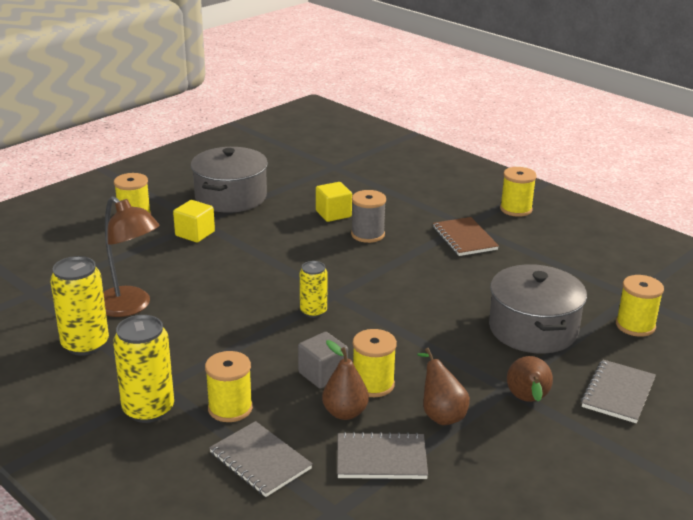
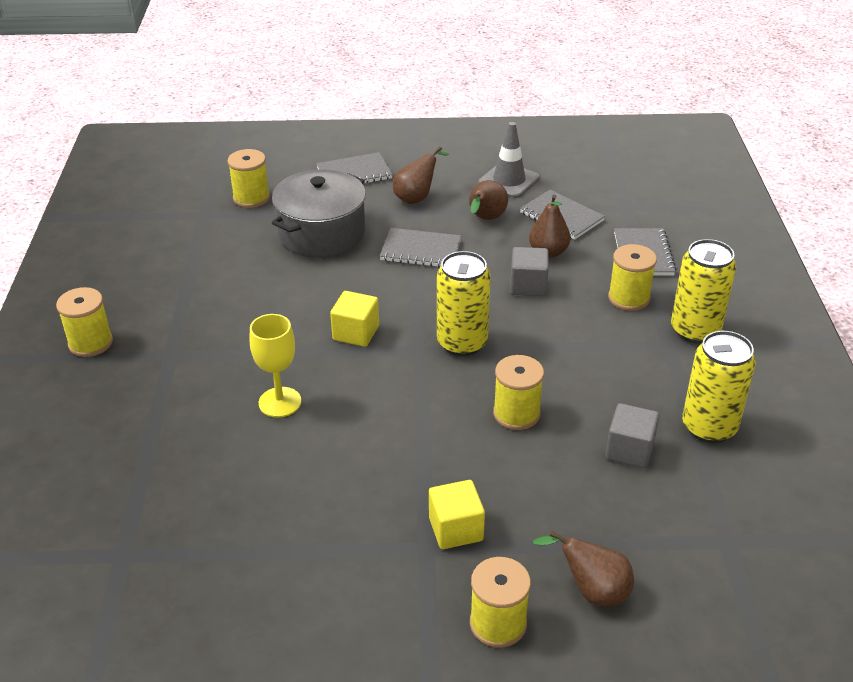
camera: 135 degrees left, 10 degrees up
(97, 243) = (592, 591): none -> brown pear
(130, 307) = (629, 450): brown lamp -> grey cube
(230, 197) = (332, 579): grey pot -> none
(313, 311) = (462, 343): yellow can -> yellow can, size x1.64
(333, 214) = (264, 458): yellow cube -> yellow cube (356, 333)
(367, 234) = (280, 402): grey spool -> yellow goblet
(373, 384) = (501, 259): yellow spool -> yellow spool (516, 414)
(443, 357) = (420, 250): none -> grey notebook
(464, 238) = (205, 339): brown notebook -> none
(486, 472) = (509, 181): none -> grey traffic cone

